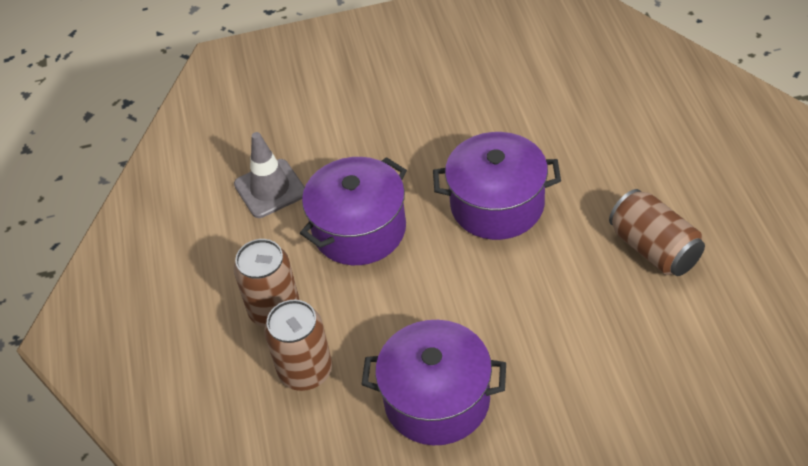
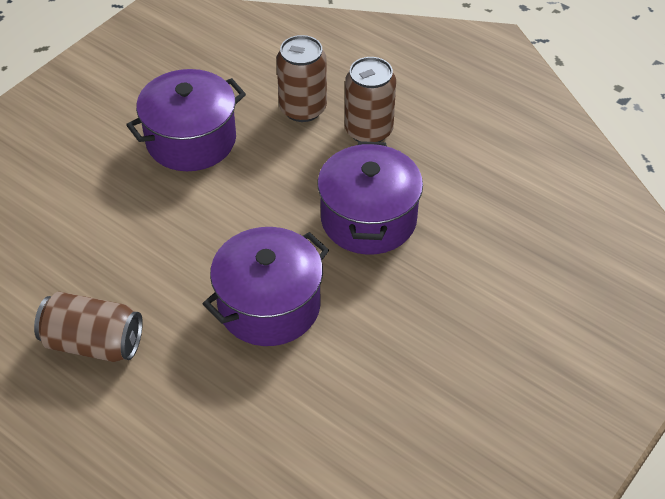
camera: 135 degrees right, 0 degrees up
(270, 189) = (481, 210): grey traffic cone -> none

